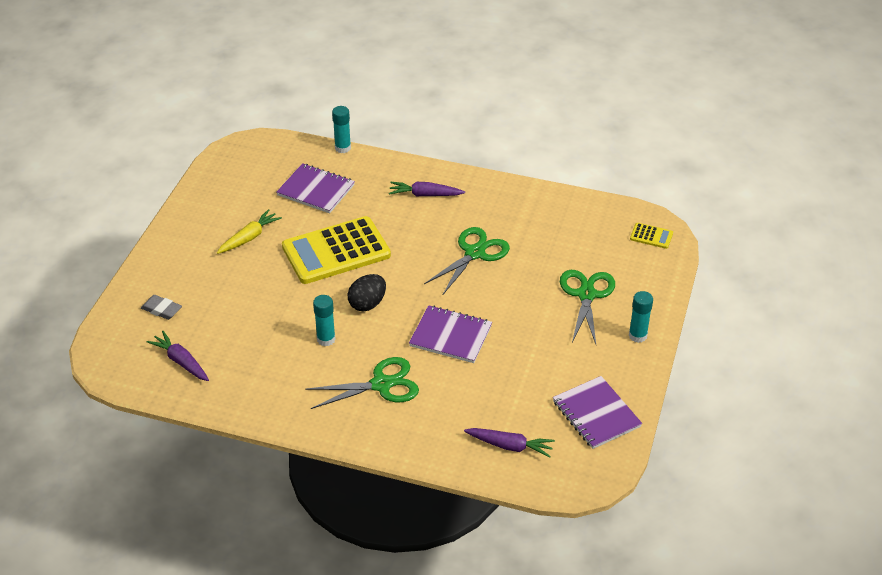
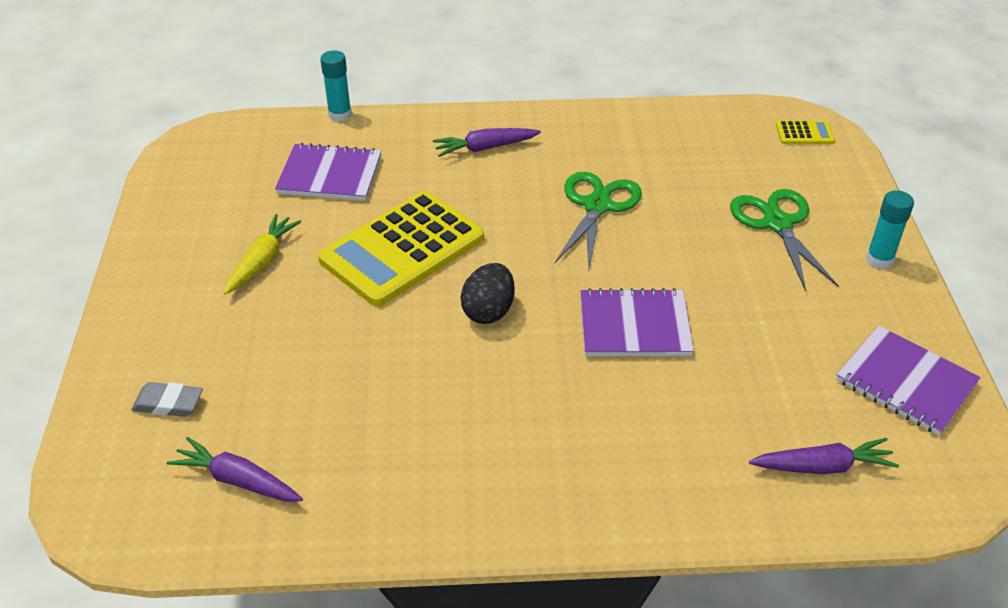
camera: 20 degrees left, 0 degrees up
(326, 339) = (455, 380): turquoise glue stick -> none
(381, 384) = (577, 426): green scissors -> none

